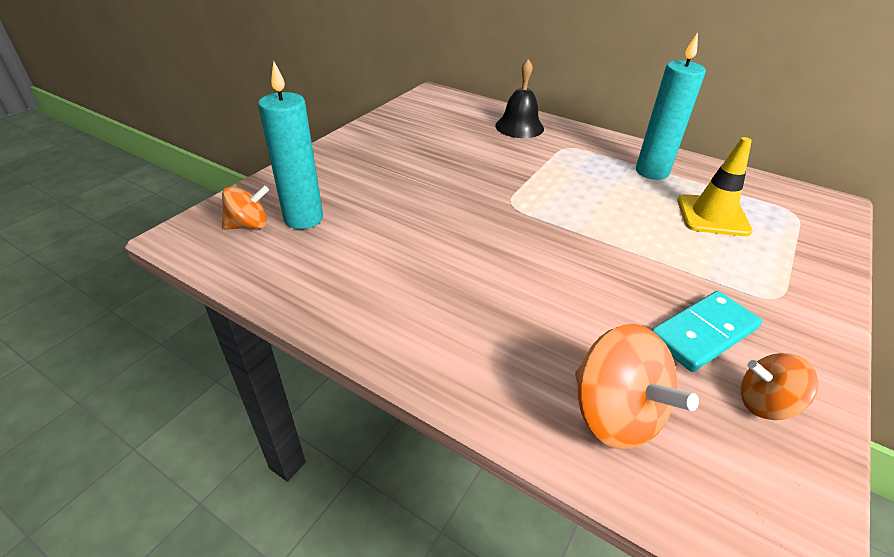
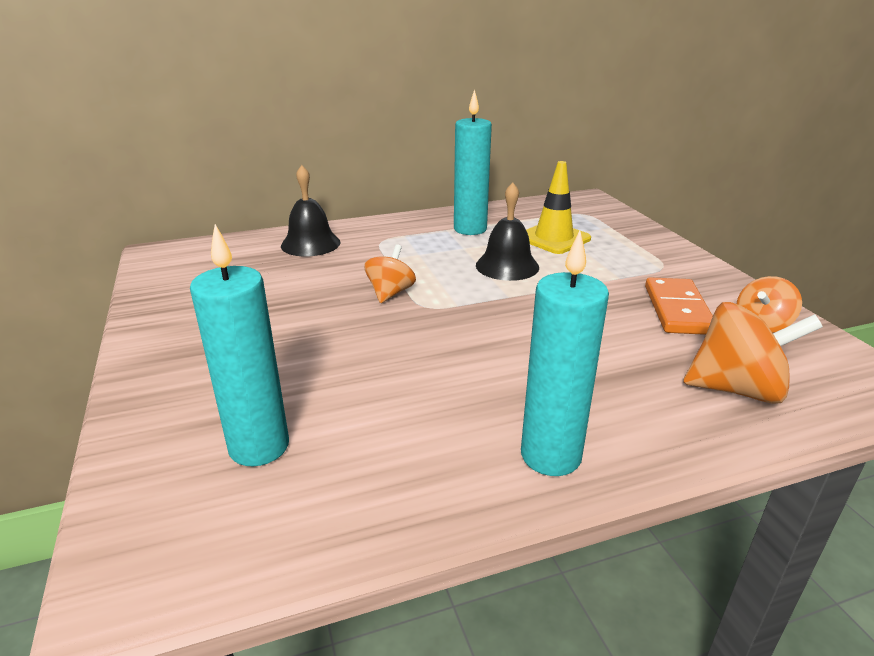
camera: 50 degrees left, 10 degrees down
(249, 225) = (203, 503): orange spinning top -> orange spinning top (390, 293)
(405, 333) = (550, 456): none -> turquoise candle
(624, 213) = (507, 266): none -> black bell
(702, 333) = (677, 310): turquoise domino -> orange domino

